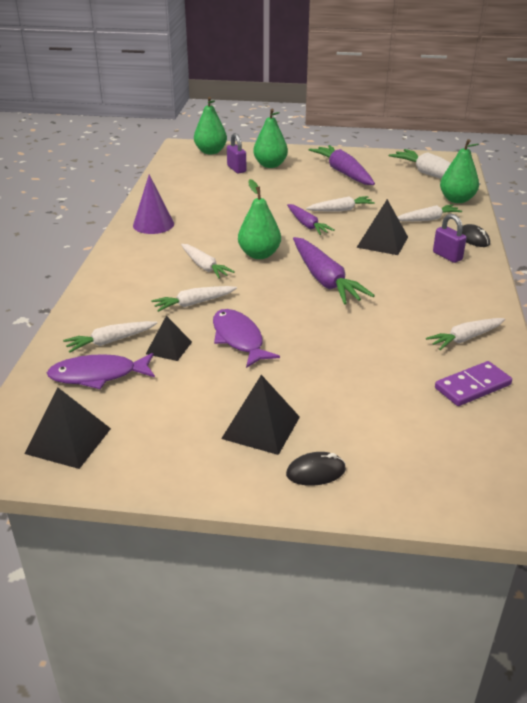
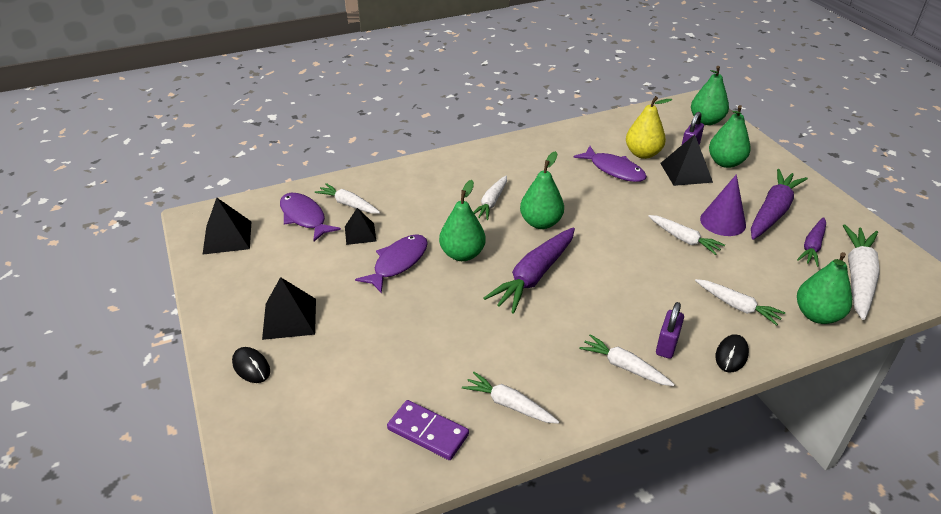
camera: 60 degrees right, 5 degrees up
(153, 224) = (533, 150): purple cone -> purple cone (722, 222)
(194, 303) = (430, 220): white carrot -> white carrot (624, 366)
(220, 186) = (643, 154): none -> yellow pear
(226, 203) = (614, 170): none -> purple fish
(262, 302) = (462, 254): none -> green pear
(307, 225) = (627, 229): purple carrot -> purple carrot (812, 246)
(382, 242) = (647, 289): black pyramid -> black pyramid (686, 172)

